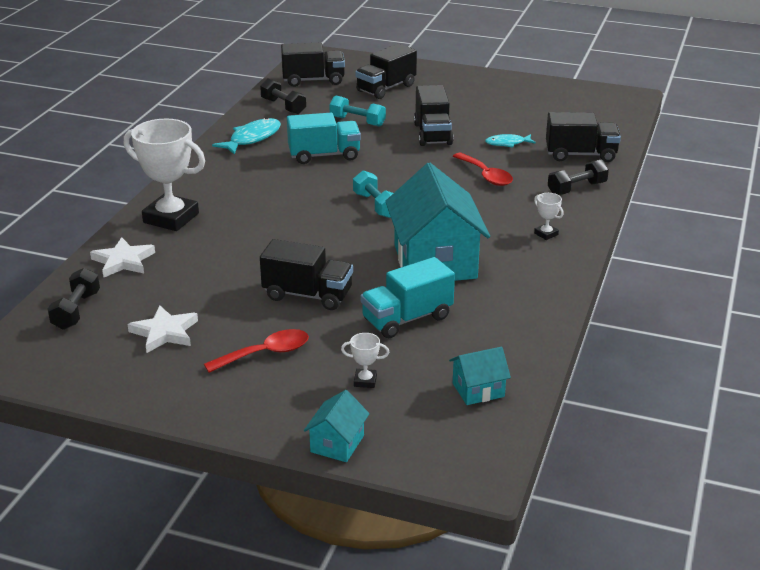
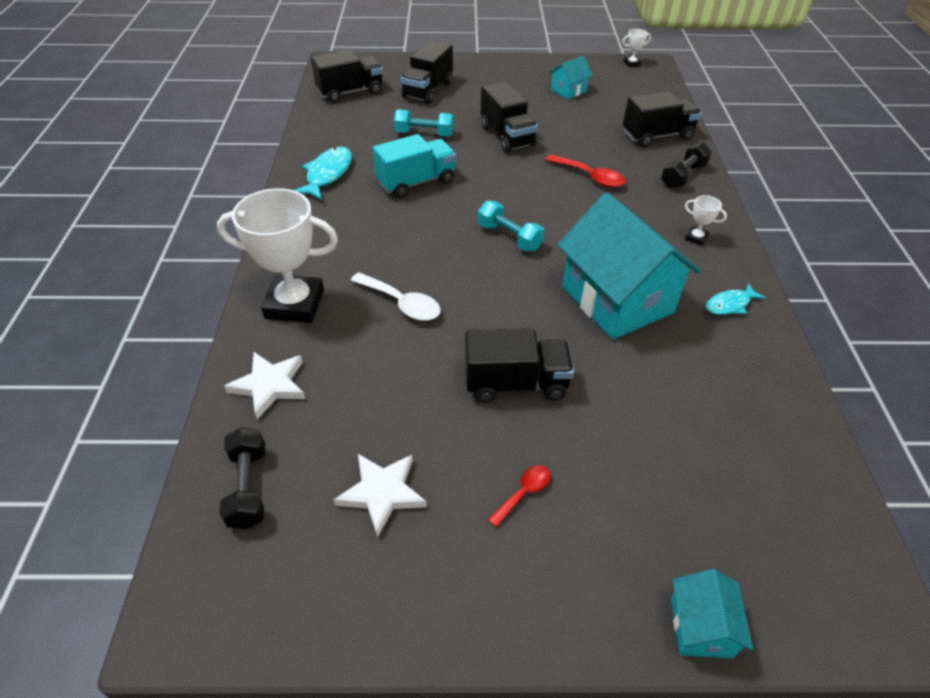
camera: 20 degrees left, 15 degrees up
(254, 232) = (402, 303): none -> white spoon
(266, 353) = (524, 492): red spoon -> red spoon, size x0.61
(283, 106) = (337, 128): black dumbbell -> none
(365, 381) = (662, 504): white trophy -> white trophy (632, 63)
(407, 319) = (643, 390): turquoise truck -> none
(478, 390) = (788, 479): turquoise house -> turquoise house (568, 91)
(507, 143) = (583, 135): turquoise fish -> turquoise fish (730, 304)

